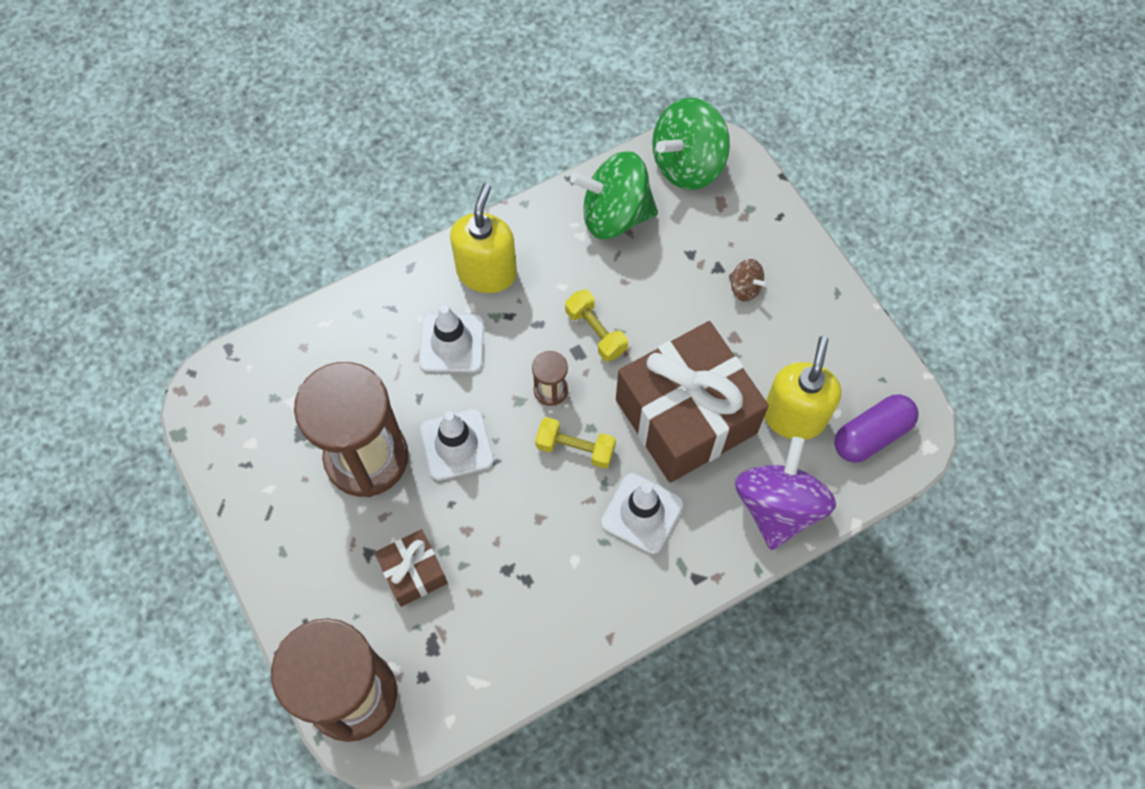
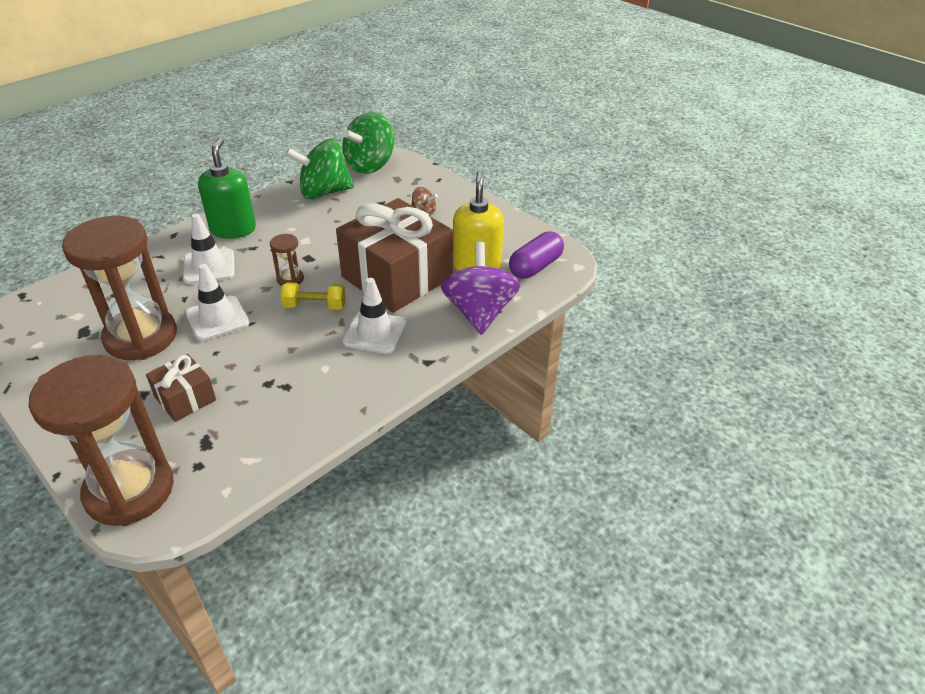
camera: 15 degrees left, 25 degrees down
(487, 272) = (233, 229): yellow soap dispenser -> green soap dispenser
(595, 332) = (320, 246): yellow dumbbell -> none

